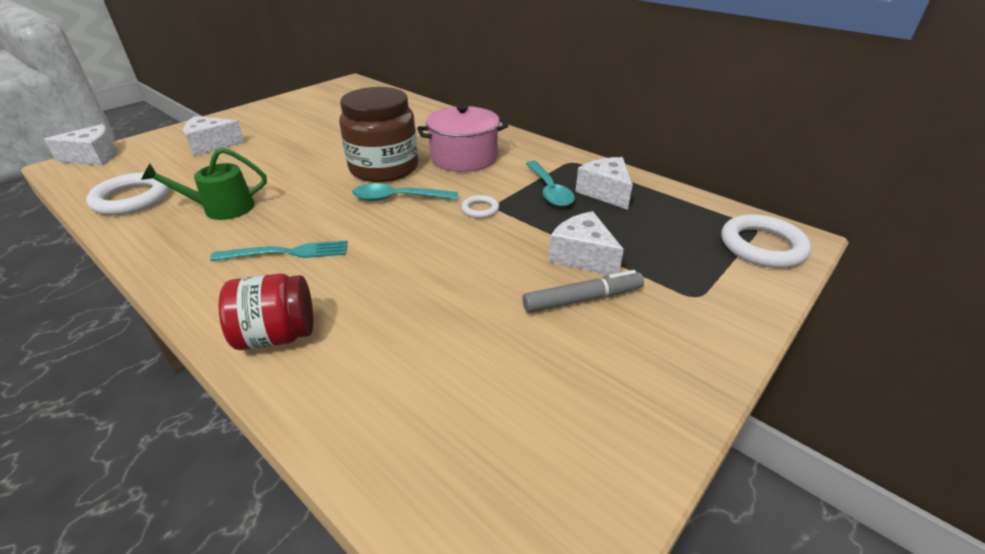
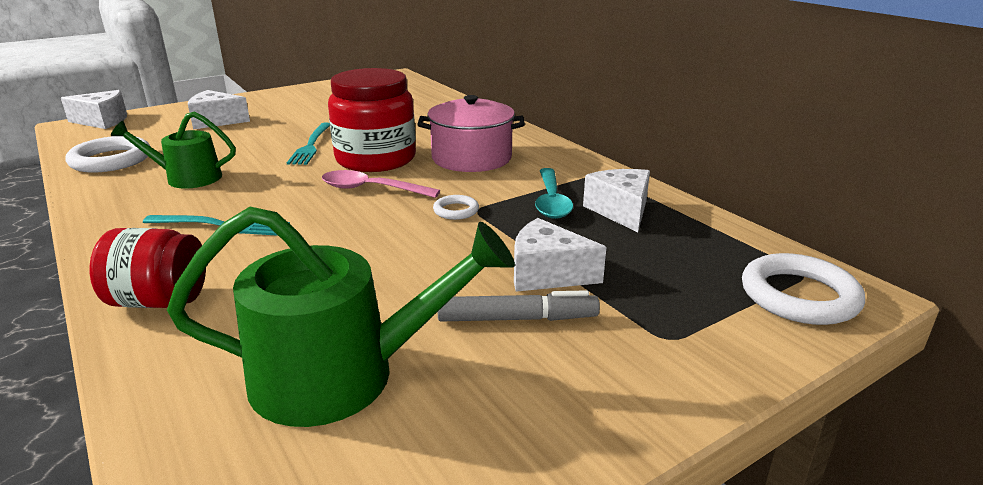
camera: 15 degrees right, 10 degrees down
(318, 161) = (311, 145): none -> turquoise fork
(384, 168) = (376, 159): brown jar -> red jar
(398, 198) = (371, 189): turquoise spoon -> pink spoon
(477, 375) = (341, 375): none -> green watering can
(582, 256) = (547, 274): white cheese -> white cheese turned 45 degrees counterclockwise

